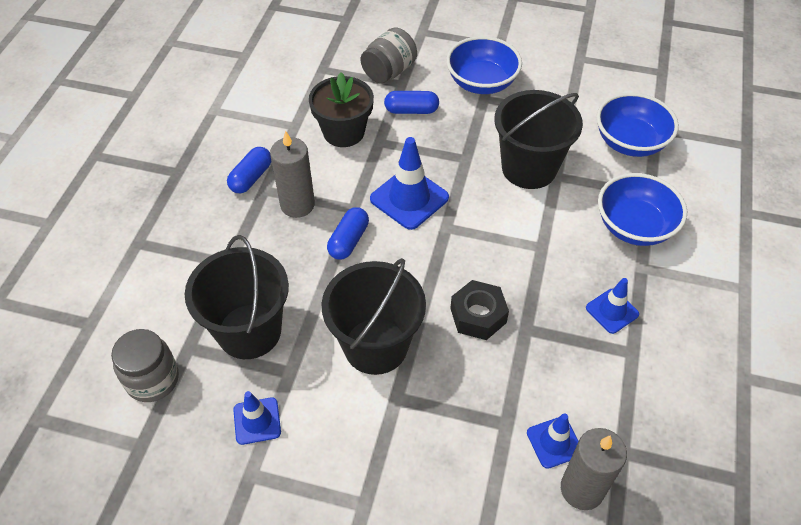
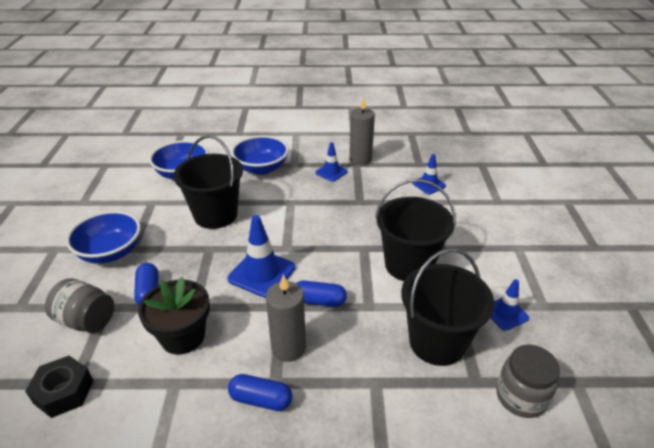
camera: 105 degrees left, 15 degrees down
(478, 315) = (359, 222): black nut -> black nut (64, 392)
(582, 489) = (448, 174): grey candle -> grey candle (360, 160)

